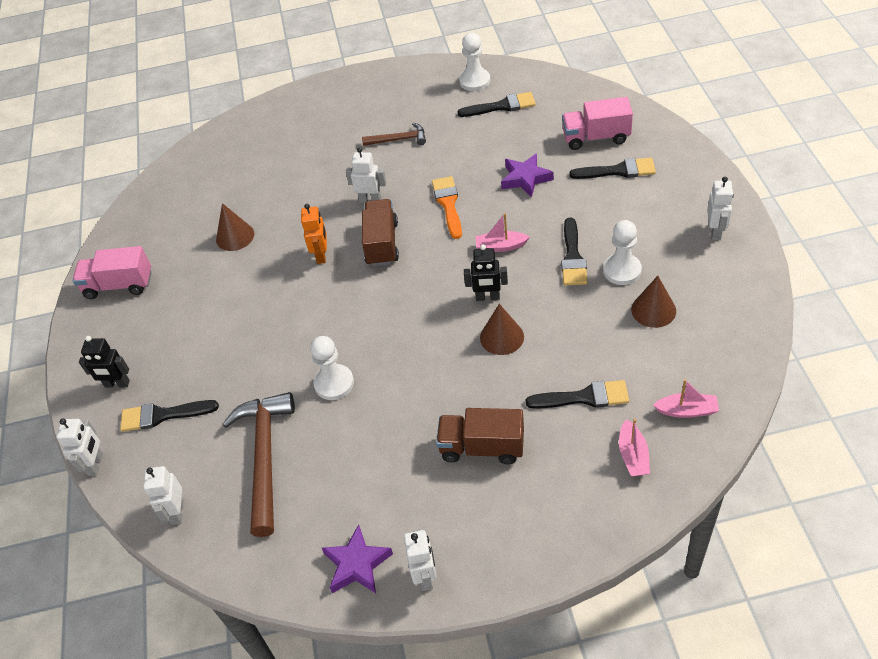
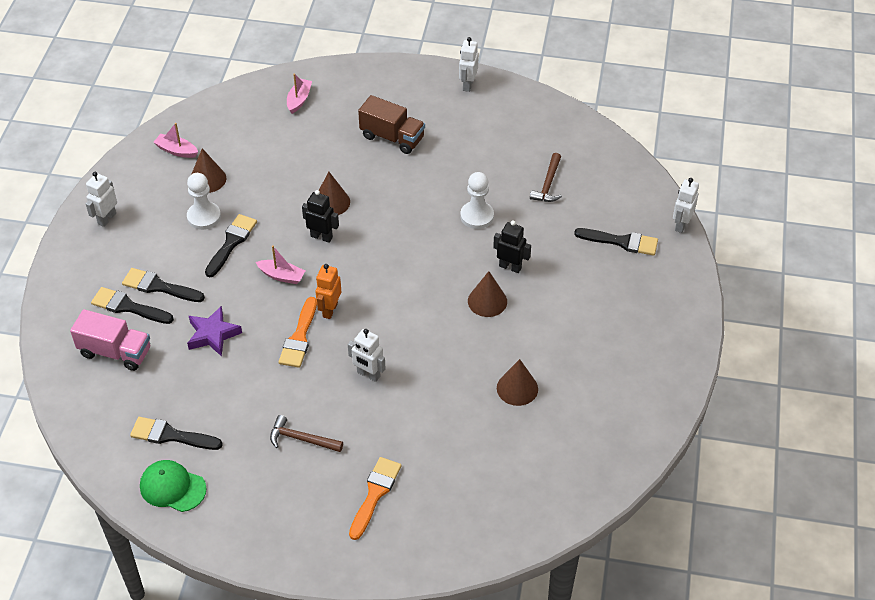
camera: 165 degrees left, 0 degrees up
(117, 384) = (657, 281): black robot -> black robot (510, 267)
(119, 285) = (645, 379): pink truck -> none
(177, 512) = (622, 172): white robot -> none
(265, 457) = (548, 184): brown hammer -> brown hammer, size x0.53
(288, 298) = (487, 301): none -> brown cone
(321, 255) = (441, 332): orange robot -> orange robot (330, 310)
(322, 129) = (375, 494): none -> orange brush
(357, 564) = (507, 104): purple star -> none
(382, 244) = (381, 321): brown truck -> none
(475, 81) = (172, 487): white pawn -> green cap
(584, 397) = (303, 142): black brush -> black brush (159, 286)
(686, 410) = (244, 111): pink boat -> pink boat (176, 151)

